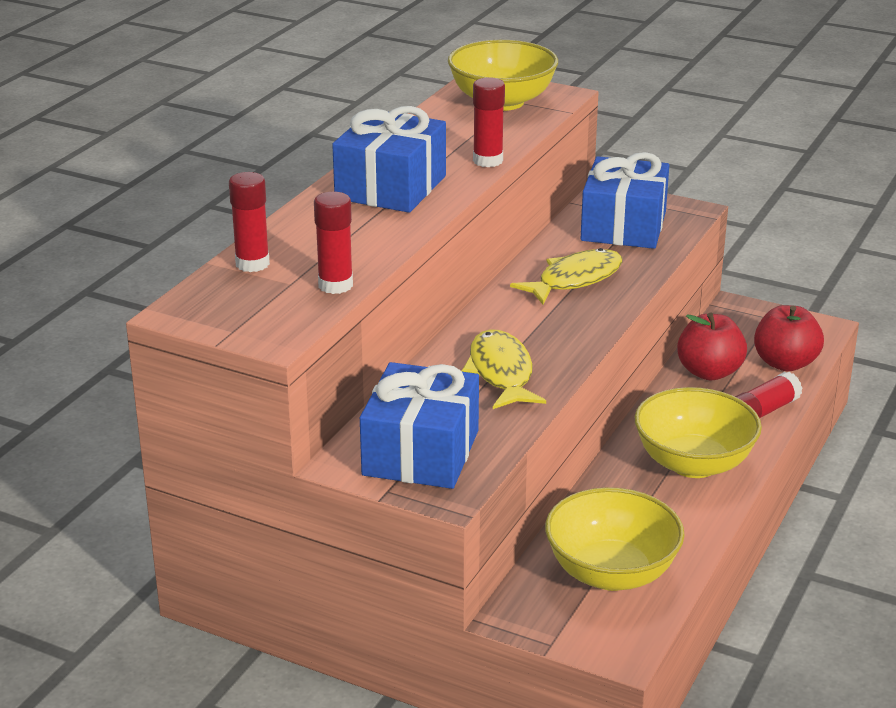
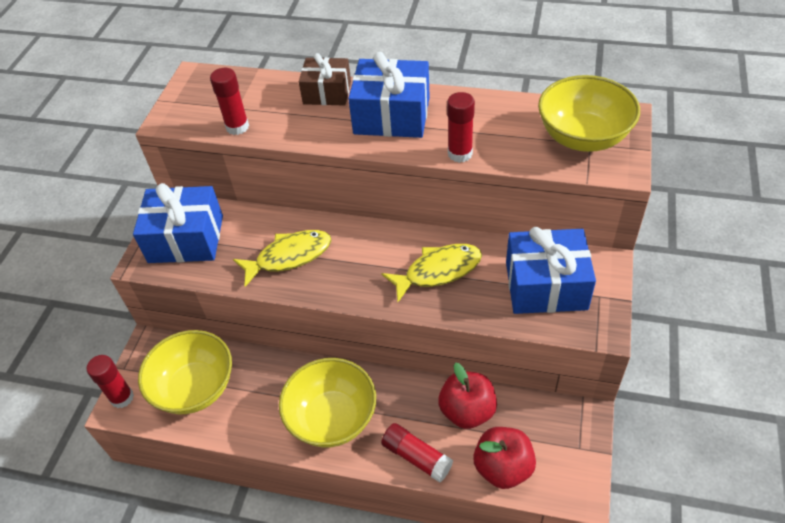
camera: 80 degrees right, 20 degrees up
(252, 264) = (259, 86): red glue stick -> red glue stick (122, 397)
(310, 220) = (327, 93): none -> brown gift
(575, 280) = (438, 271): yellow fish -> yellow fish turned 60 degrees counterclockwise

